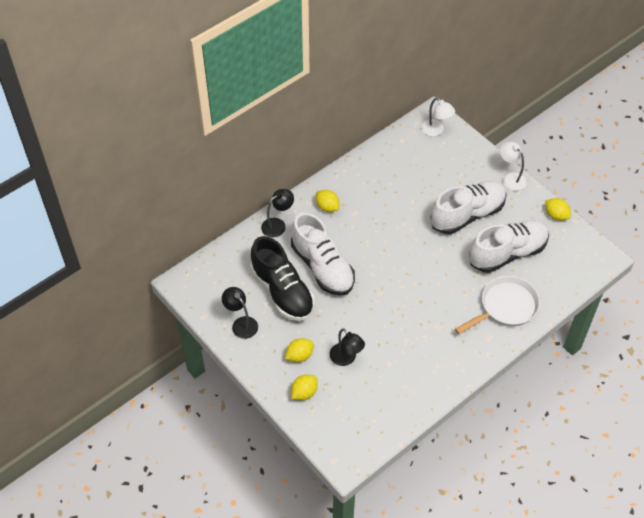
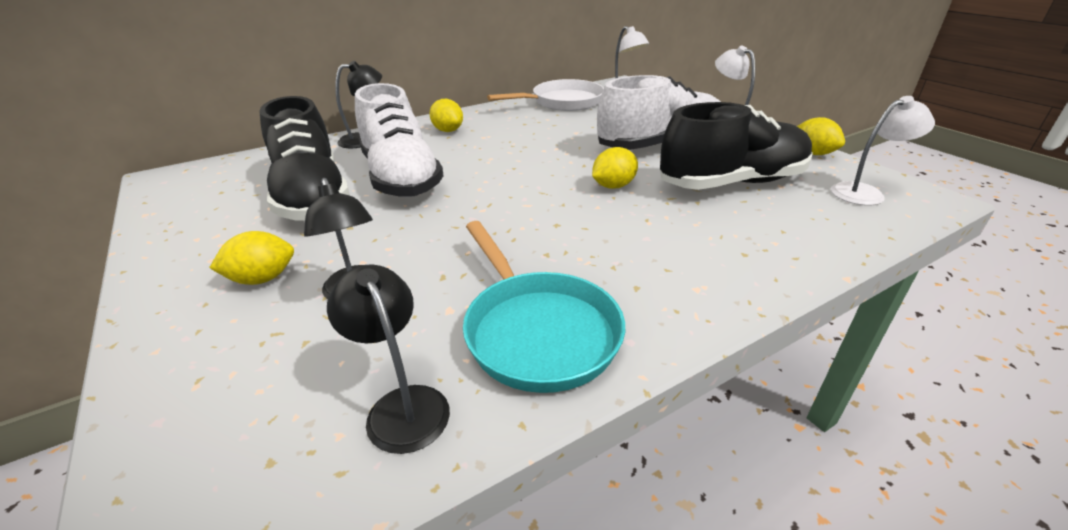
camera: 10 degrees right, 20 degrees down
(241, 323) = (201, 226): black lamp -> black lamp (402, 405)
(304, 392) = (210, 345): yellow lemon -> yellow lemon (613, 186)
(427, 370) = (537, 331): none -> turquoise pan
(505, 307) = (735, 244): white pan -> white pan (563, 102)
(507, 253) = (731, 183): white shoe -> black shoe
(574, 256) = (865, 192): none -> white lamp

